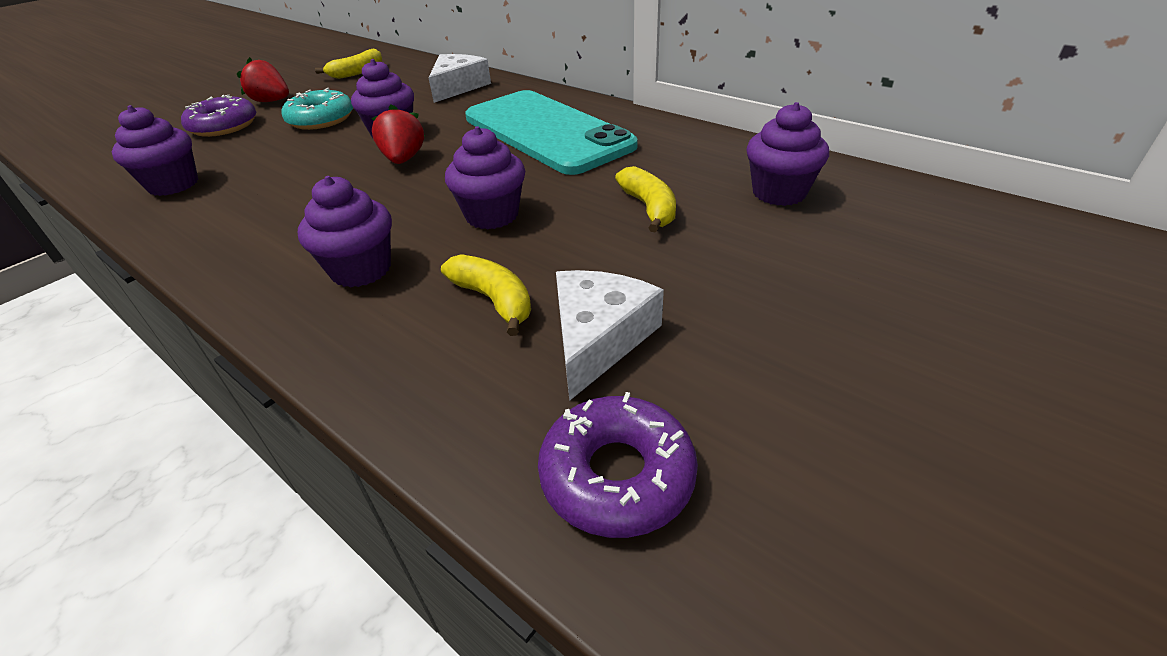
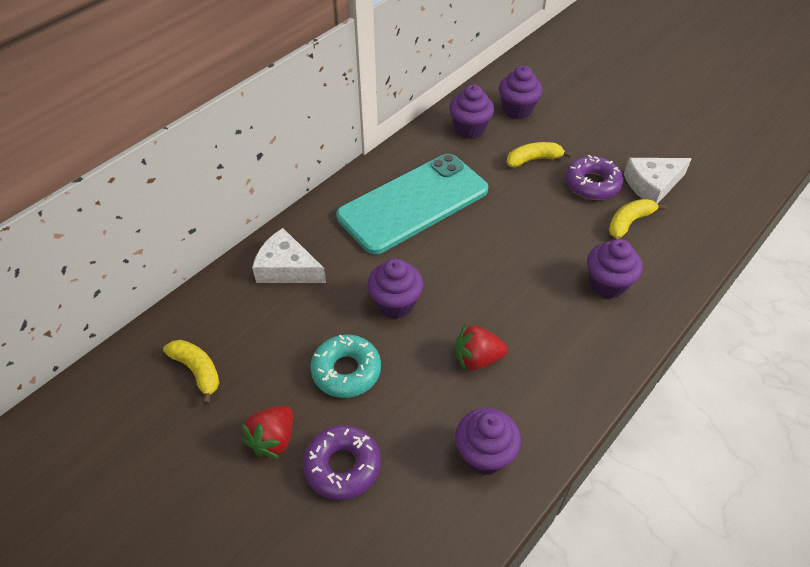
camera: 90 degrees left, 10 degrees up
(403, 159) = (451, 287): red strawberry -> red strawberry (477, 359)
(492, 215) = (542, 228): purple cupcake -> purple cupcake (469, 129)
(598, 338) = (652, 185): white cheese -> white cheese turned 45 degrees counterclockwise
(617, 475) = (726, 183): purple donut -> purple donut (592, 184)

